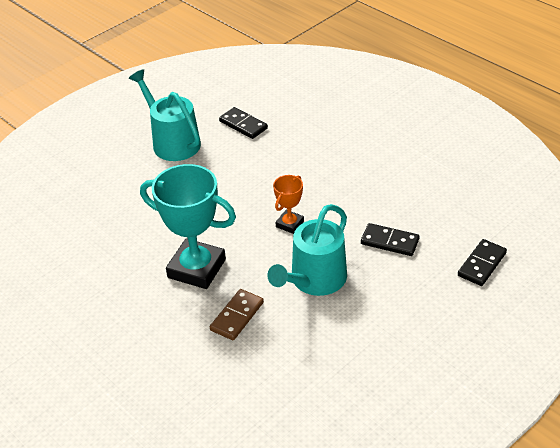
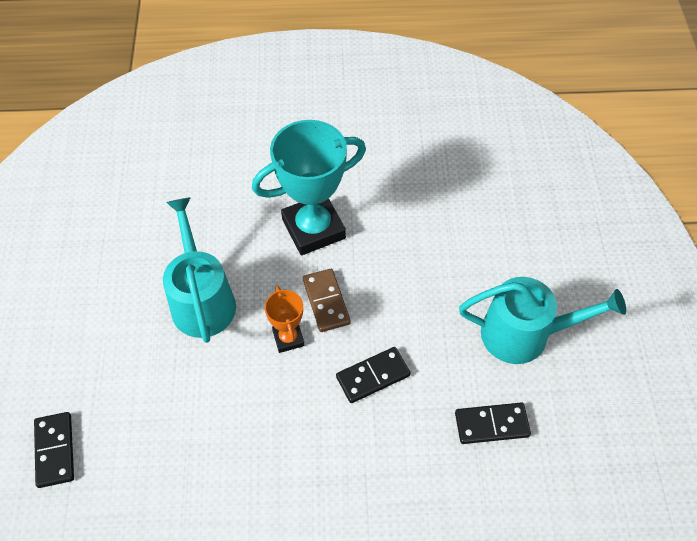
camera: 130 degrees right, 15 degrees up
(237, 316) = (230, 218): brown domino -> brown domino (326, 301)
(389, 242) = (171, 400): black domino -> black domino (373, 376)

